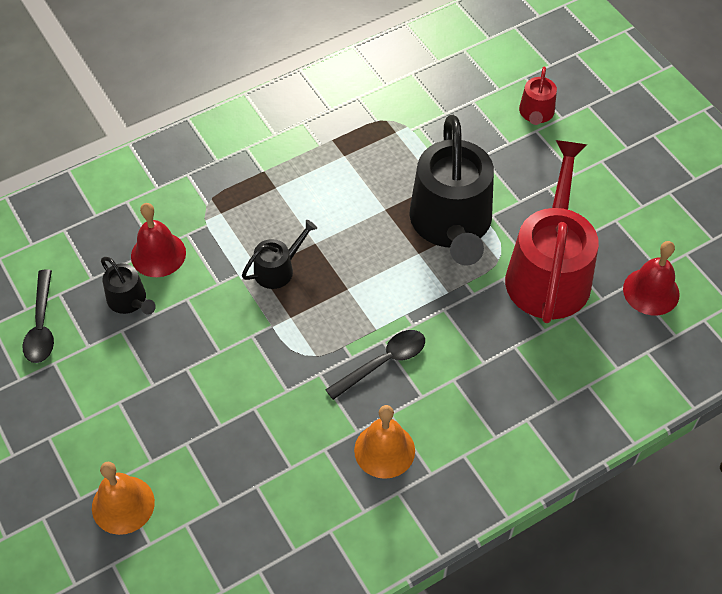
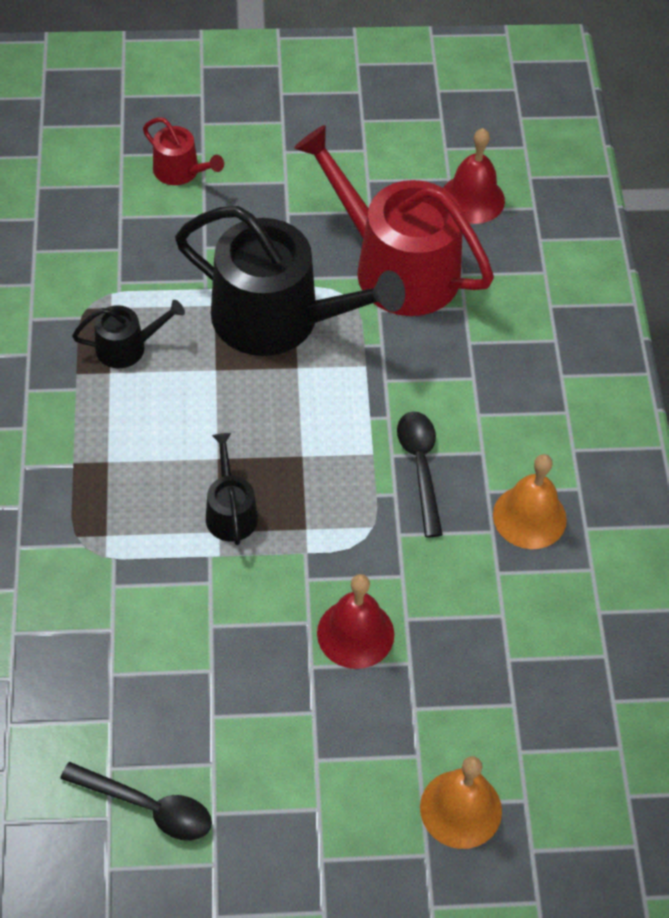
camera: 65 degrees left, 0 degrees up
(129, 300) = (174, 689): black watering can -> black watering can (127, 347)
(158, 254) = (123, 629): red bell -> red bell (355, 633)

